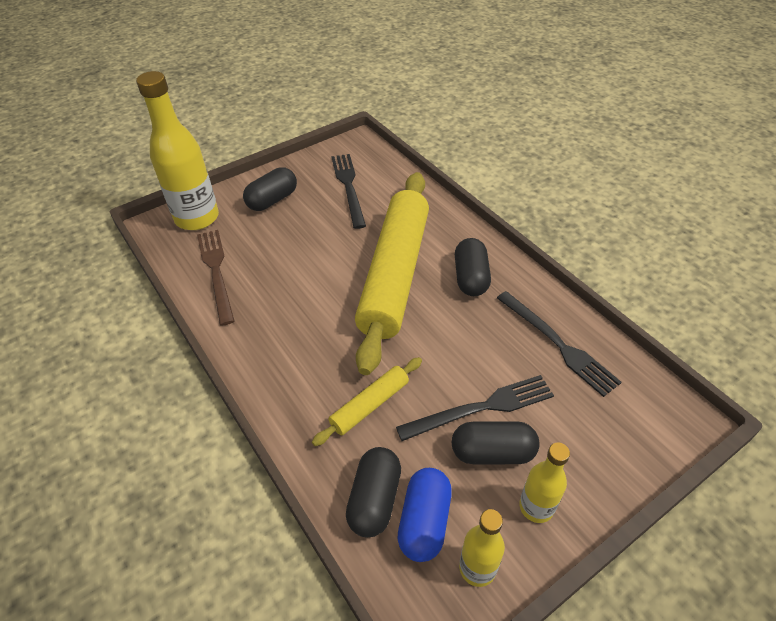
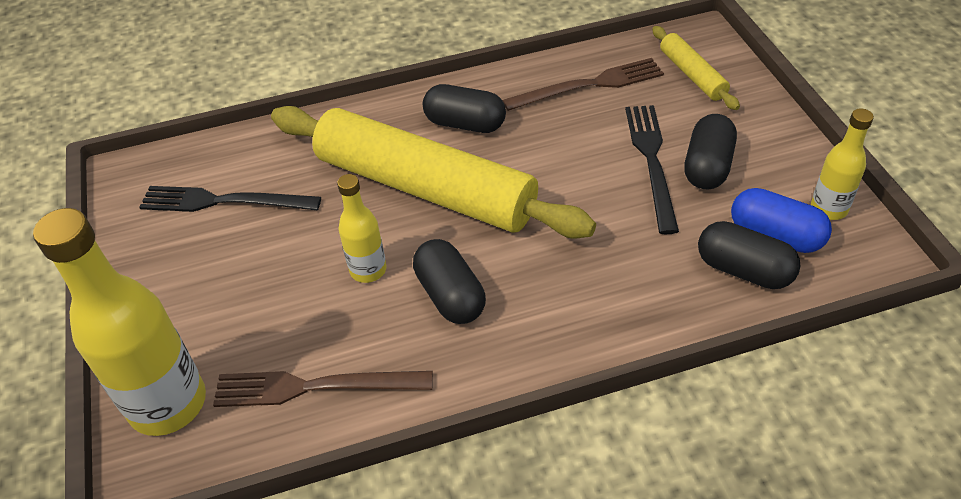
camera: 70 degrees left, 0 degrees up
(272, 200) = (191, 295): black capsule -> black capsule (450, 295)
(370, 405) = (621, 251): yellow rolling pin -> yellow rolling pin (692, 75)
(536, 507) = (772, 153): yellow bottle -> yellow bottle (368, 270)
(558, 344) = (589, 85): black fork -> brown fork

